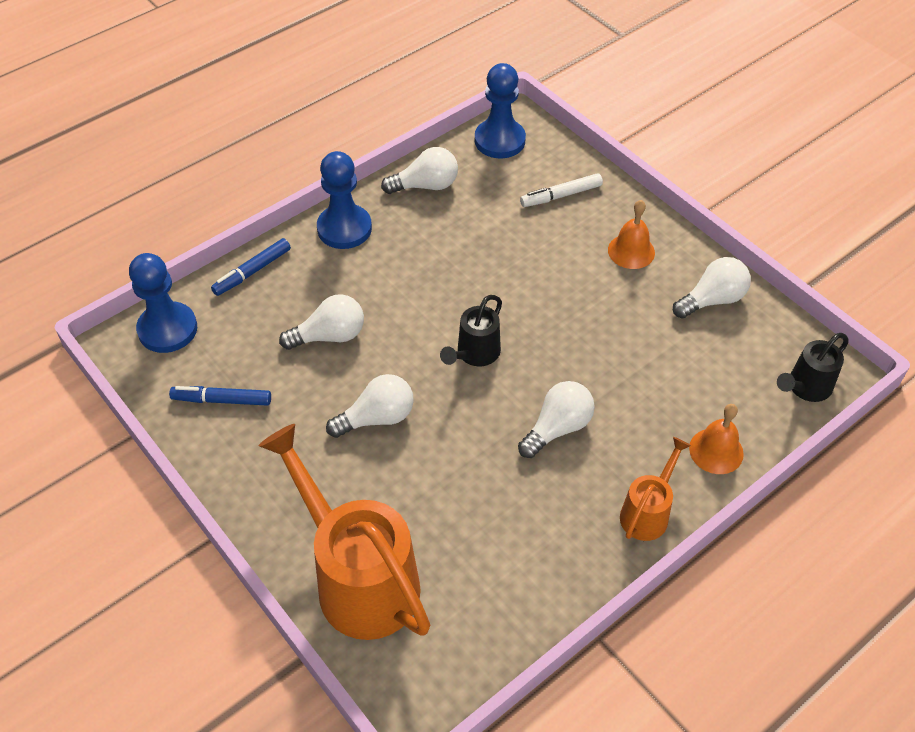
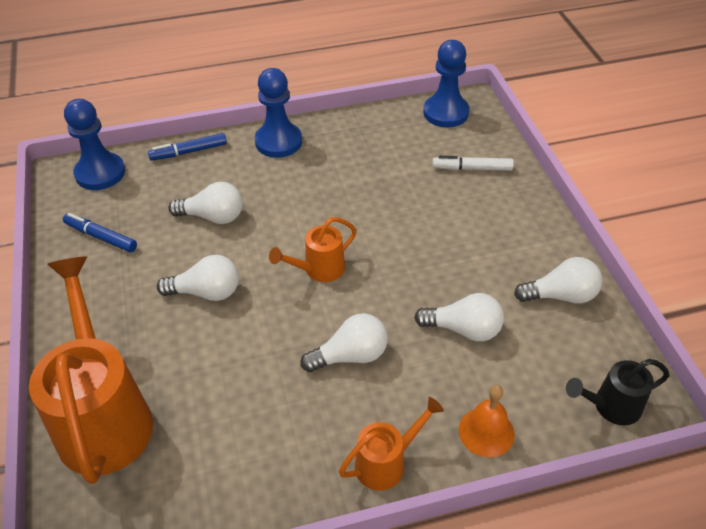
camera: 25 degrees right, 5 degrees down
(425, 186) = (363, 129): white light bulb -> white light bulb (463, 329)
(475, 354) = (319, 270): black watering can -> orange watering can
(631, 251) = (508, 231): orange bell -> none

